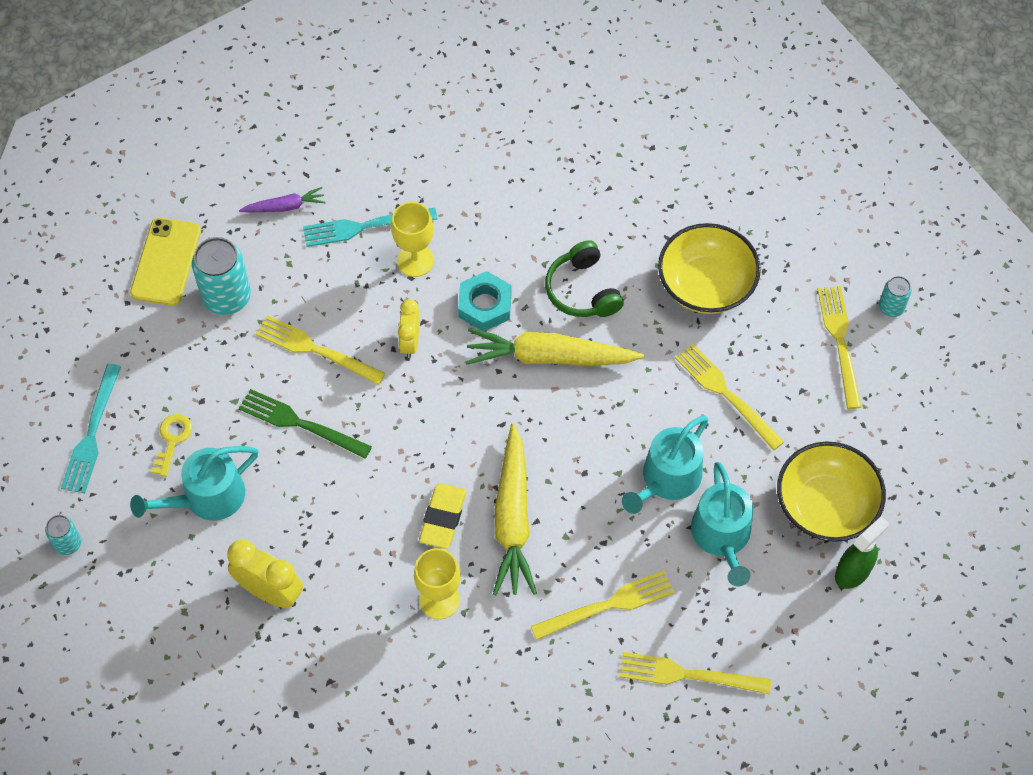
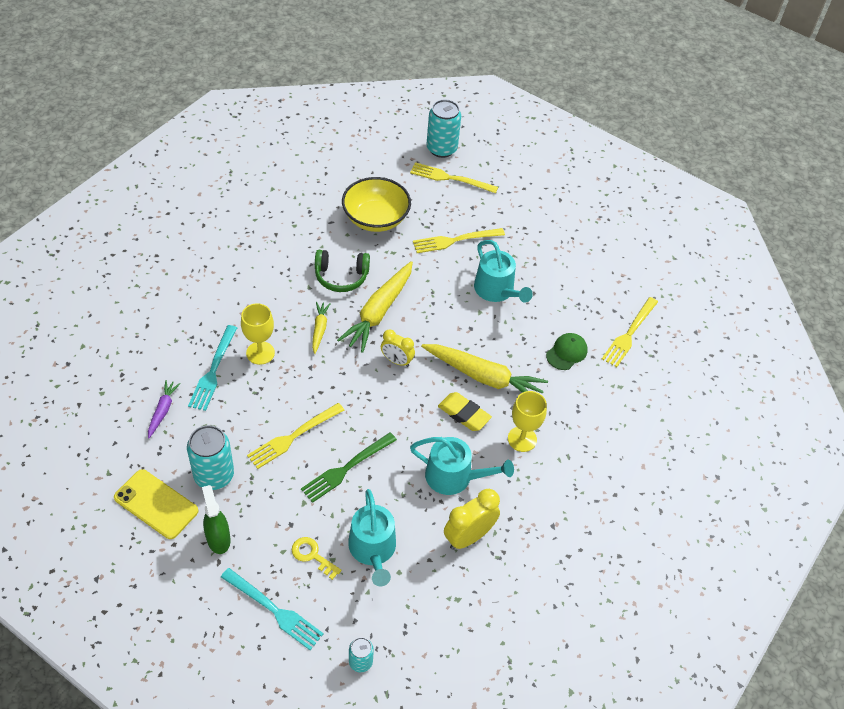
camera: 70 degrees left, 10 degrees down
(410, 342) = (321, 380): yellow clock -> yellow clock (396, 361)
(485, 305) = (319, 329): turquoise nut -> yellow carrot
(609, 604) = (566, 352): yellow fork -> green cap
(722, 536) = (547, 281): turquoise watering can -> turquoise watering can (454, 477)
(825, 505) = (551, 229): yellow bowl -> none
(853, 572) = (597, 235): green spray bottle -> green spray bottle (218, 539)
(891, 307) = (441, 149): turquoise can -> turquoise can, size x1.87

